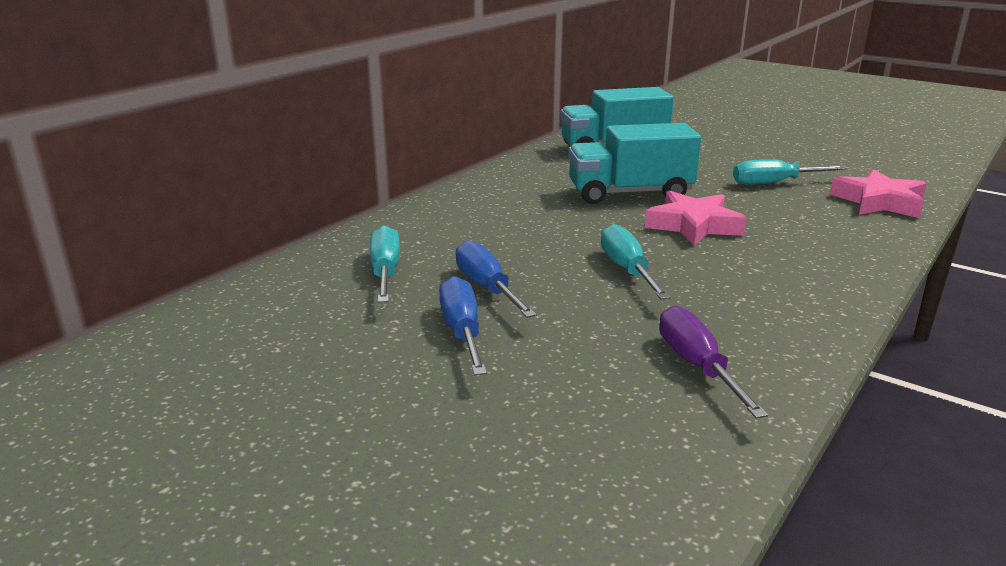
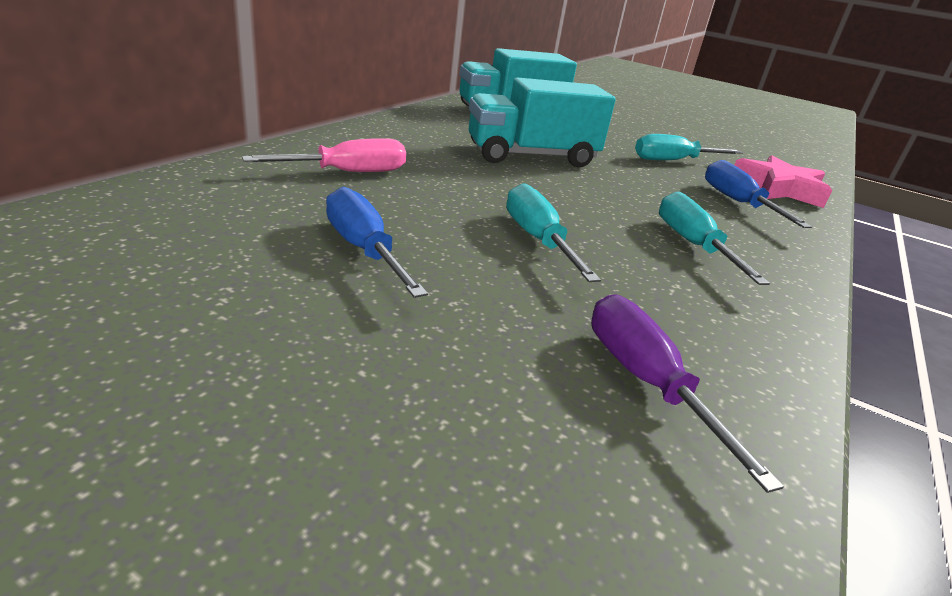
camera: 10 degrees left, 5 degrees up
(385, 272) = (232, 219): turquoise screwdriver -> turquoise screwdriver (693, 245)
(462, 332) = (322, 311): blue screwdriver -> blue screwdriver (738, 203)
(466, 226) = (347, 172): none -> pink screwdriver
(693, 225) = (603, 195): pink star -> none

